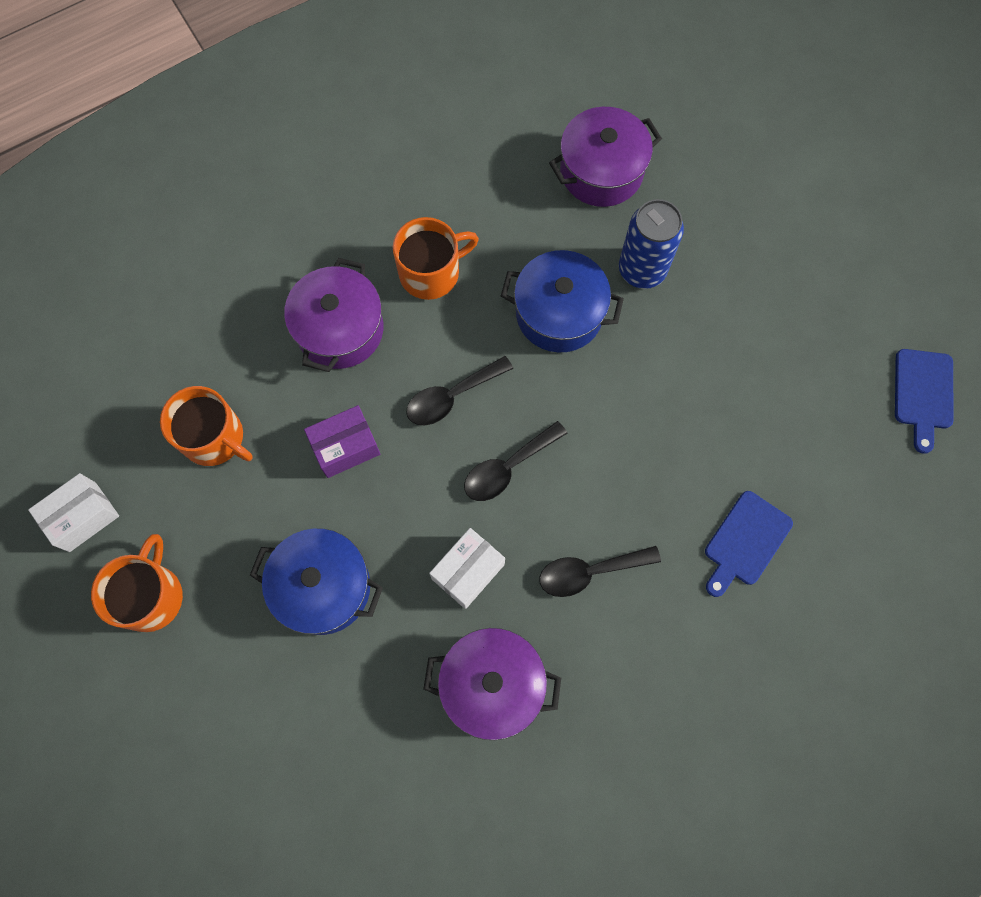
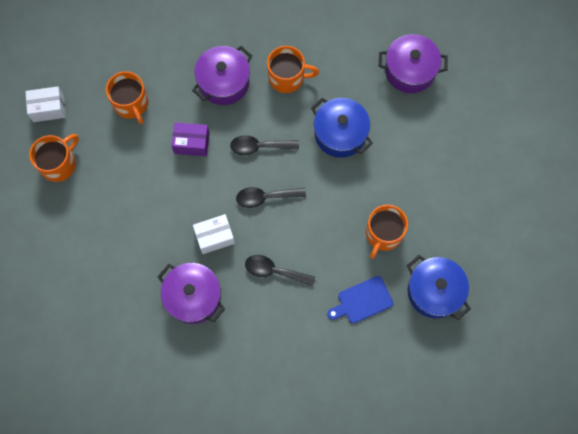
camera: 30 degrees right, 0 degrees up
(323, 587) = (141, 205): blue pot -> blue pot (434, 291)
(642, 270) = (398, 134): blue can -> none
(712, 425) = (383, 234): none -> orange mug
(923, 394) = (507, 280): blue cutting board -> none

